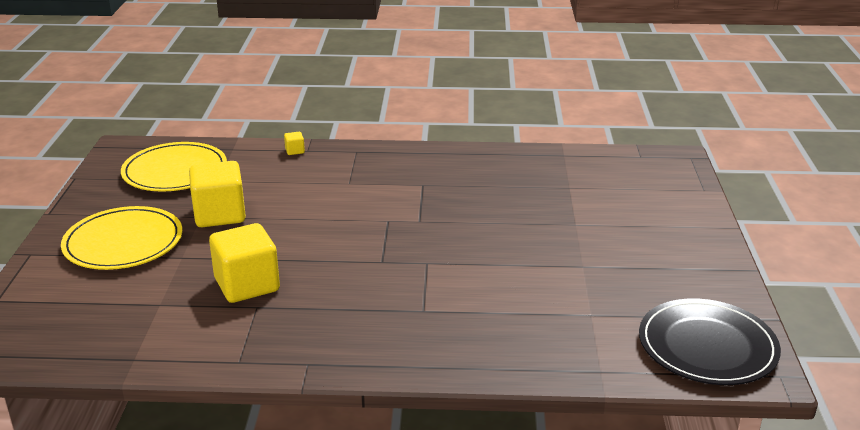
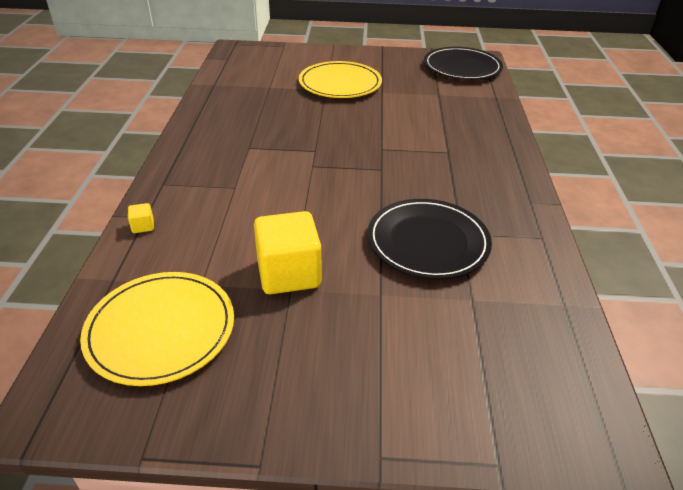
camera: 90 degrees left, 10 degrees up
(123, 242) = (349, 352): yellow plate -> yellow plate (340, 83)
(247, 285) = (428, 242): yellow cube -> black plate

